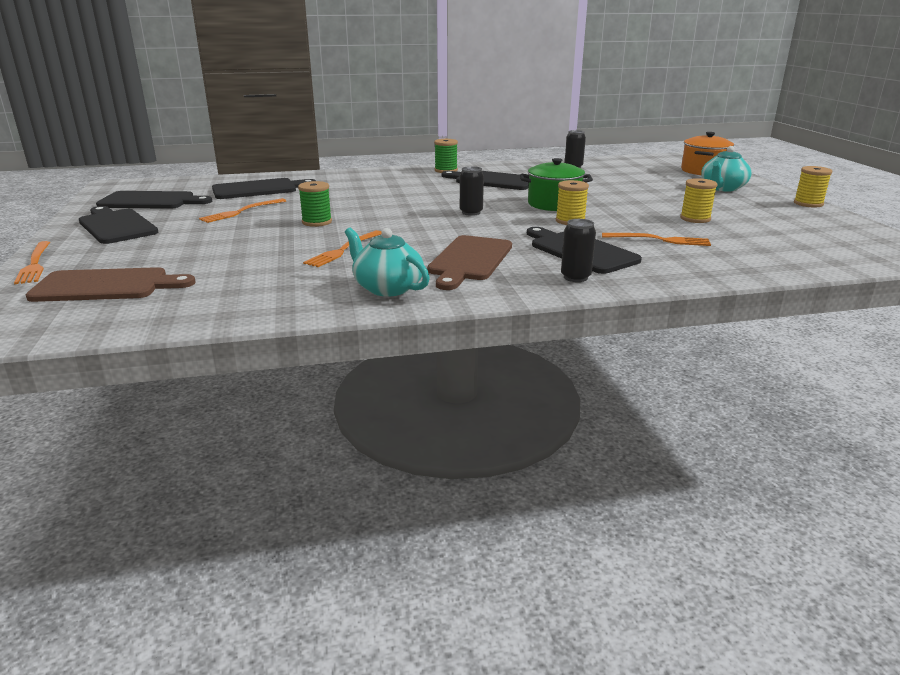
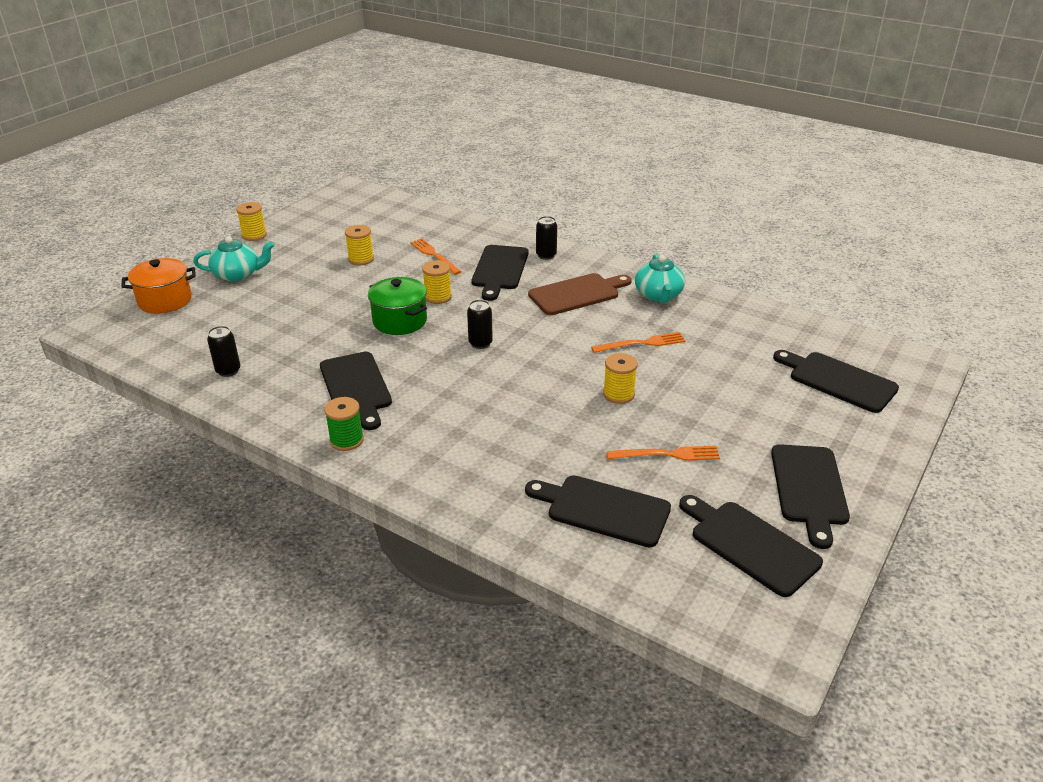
camera: 135 degrees left, 10 degrees up
(35, 264) = (895, 442): orange fork -> none
(106, 286) = (838, 380): brown cutting board -> black cutting board
(317, 222) = (618, 394): green spool -> yellow spool

